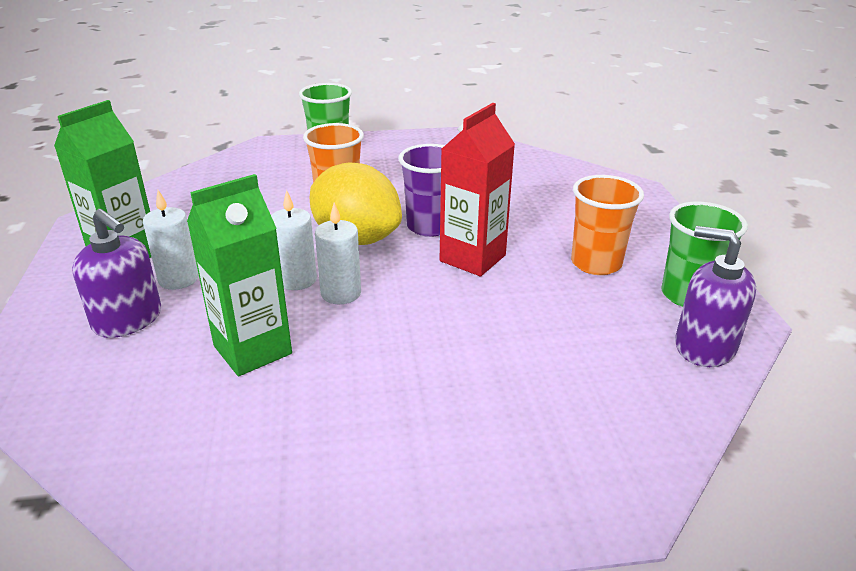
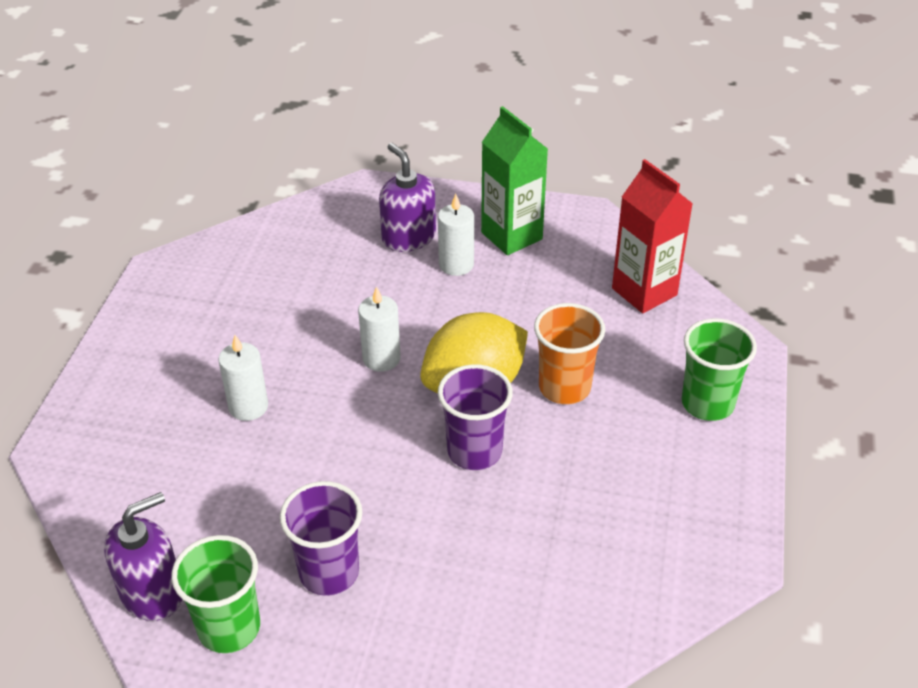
camera: 110 degrees right, 10 degrees up
(128, 320) = (408, 237): purple soap dispenser -> purple soap dispenser turned 90 degrees clockwise
(252, 350) = (331, 298): green carton -> none
(297, 280) = (418, 334): white candle -> white candle (248, 407)
(472, 258) = (393, 468): red carton -> red carton (644, 292)
(596, 263) = (329, 572): orange cup -> purple cup

